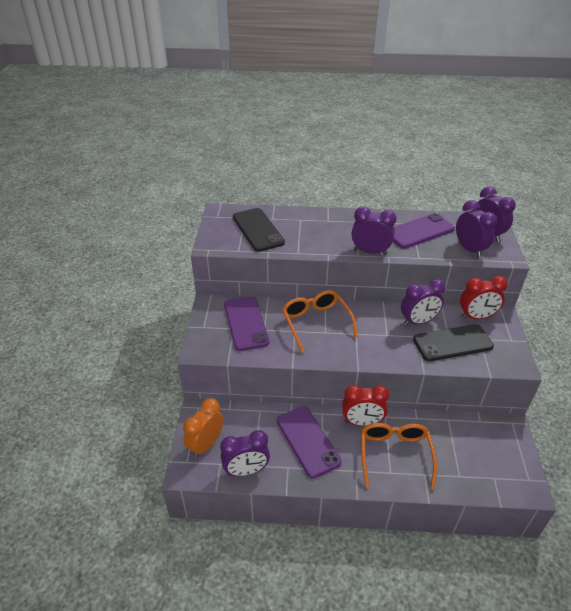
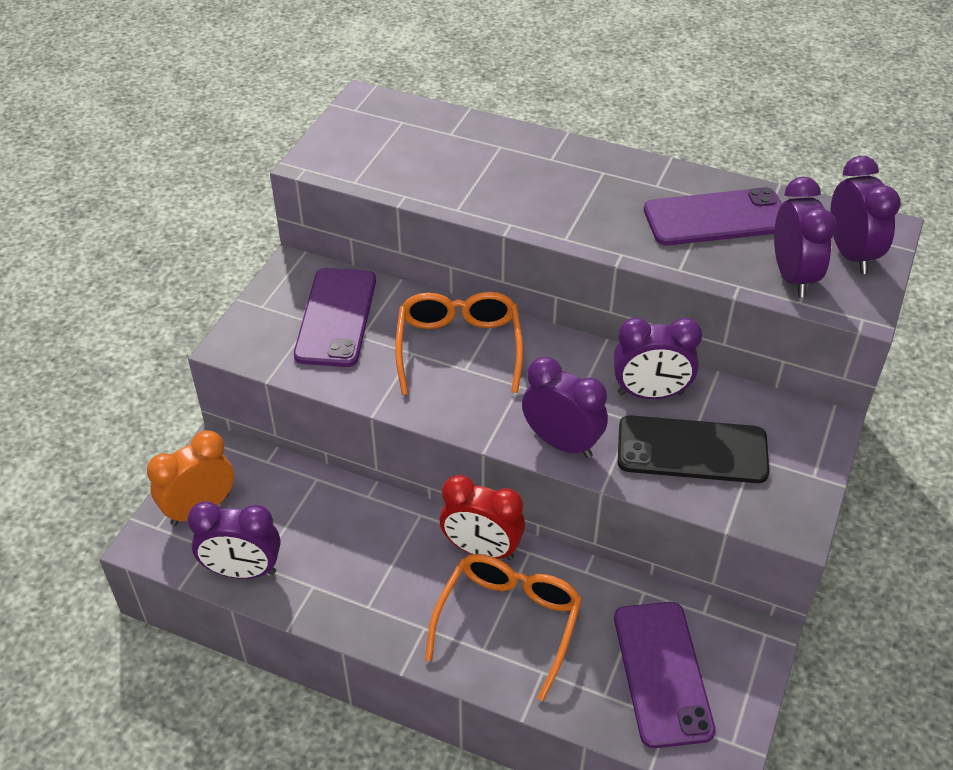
camera: 20 degrees right, 5 degrees up
(257, 230) = (411, 150): black phone -> none
(307, 441) = (369, 554): purple phone -> purple phone (662, 673)
(370, 252) = (592, 237): purple clock -> purple clock (562, 443)
(476, 317) = (772, 413): red clock -> none

